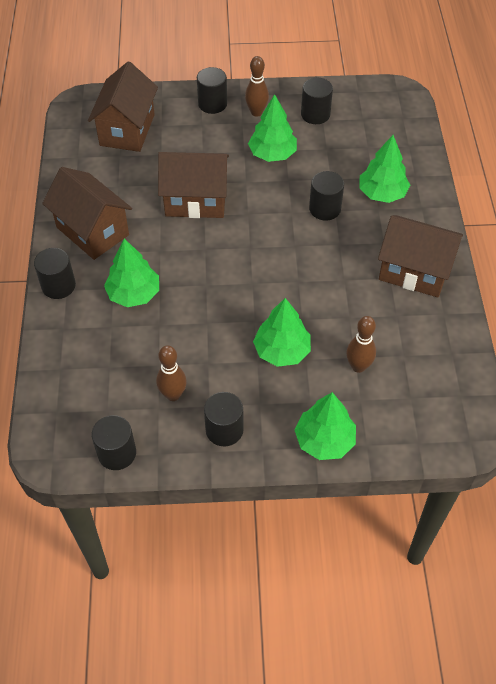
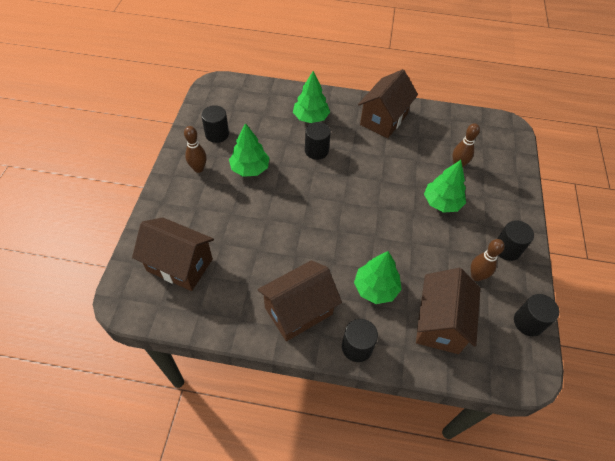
camera: 80 degrees left, 0 degrees up
(196, 200) = (284, 228): brown house -> brown house (440, 323)
(212, 104) = (175, 196): black cylinder -> none
(324, 440) = (514, 195): green tree -> none

